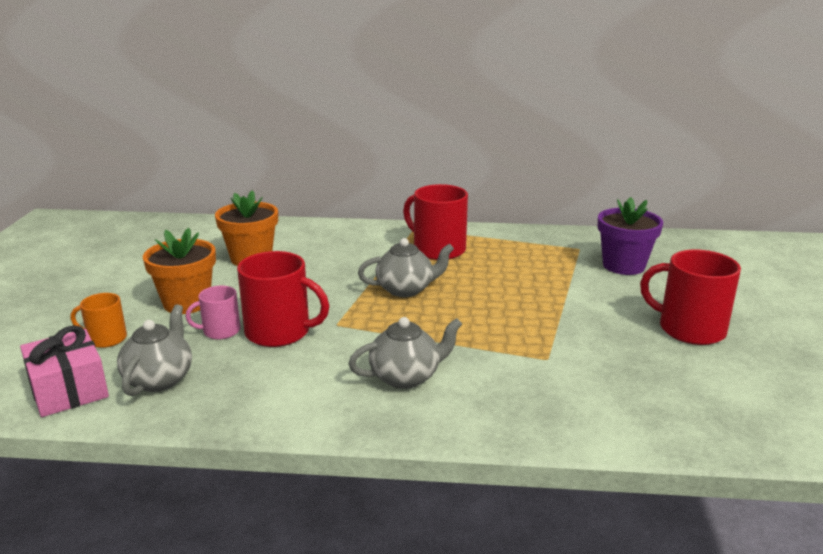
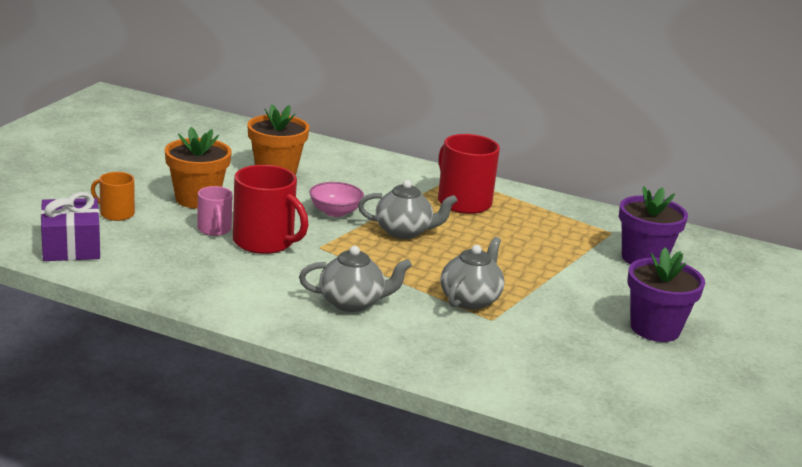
camera: 15 degrees right, 0 degrees up
(69, 390) = (71, 246): pink gift -> purple gift
(159, 379) = (145, 255): grey teapot -> grey teapot (470, 300)
(220, 331) = (214, 229): pink mug -> pink mug turned 105 degrees counterclockwise
(330, 285) = (335, 212): none -> pink bowl
(689, 329) = (655, 328): red mug -> purple flower pot

